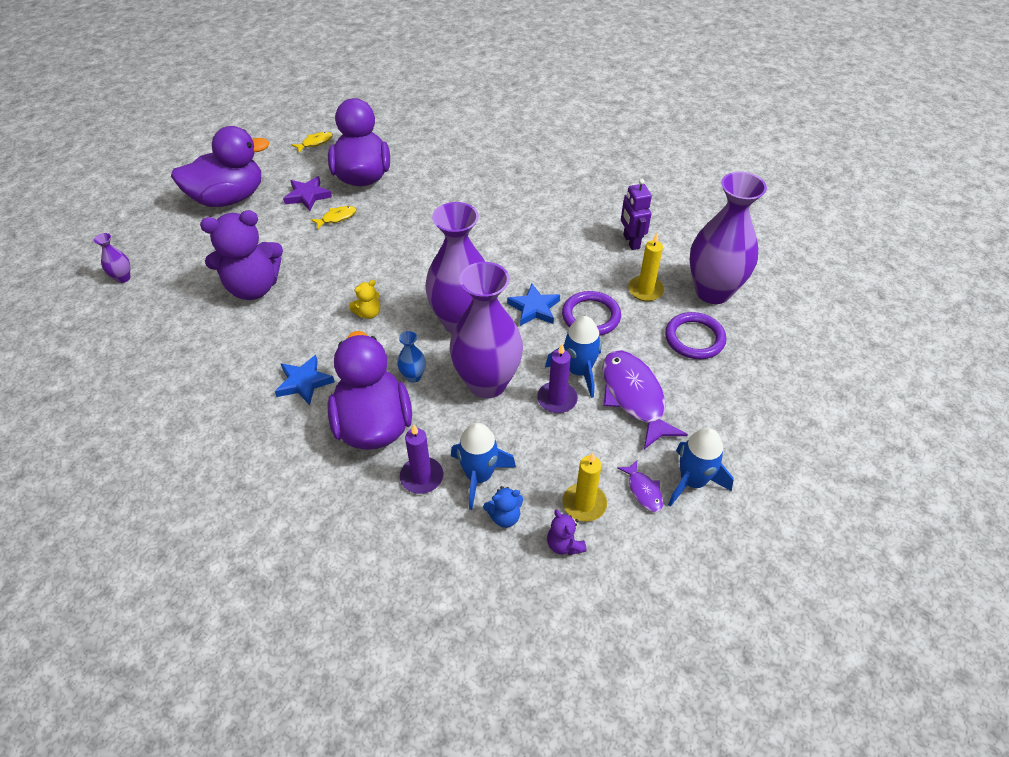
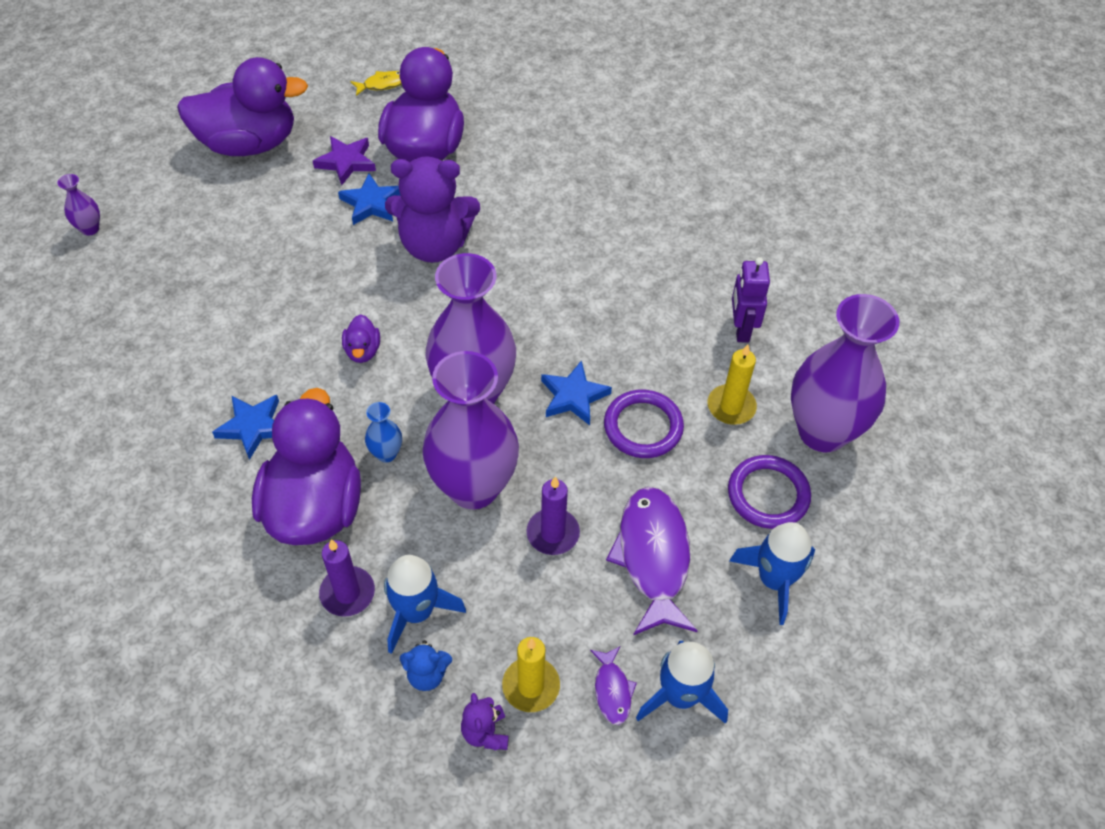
camera: 15 degrees right, 5 degrees up
(253, 287) = (237, 279): purple teddy bear -> purple teddy bear (434, 245)
(337, 218) = (371, 203): yellow fish -> blue star
(368, 313) = (363, 351): yellow teddy bear -> purple duck
(579, 371) = (596, 502): blue rocket -> blue rocket (774, 580)

